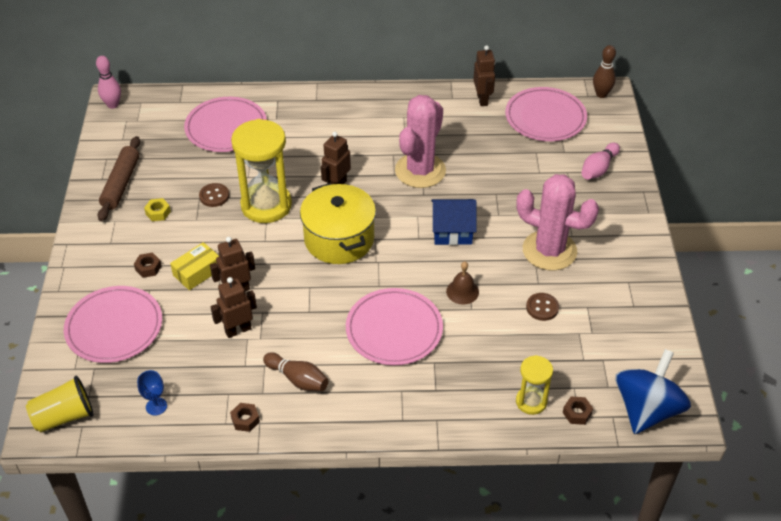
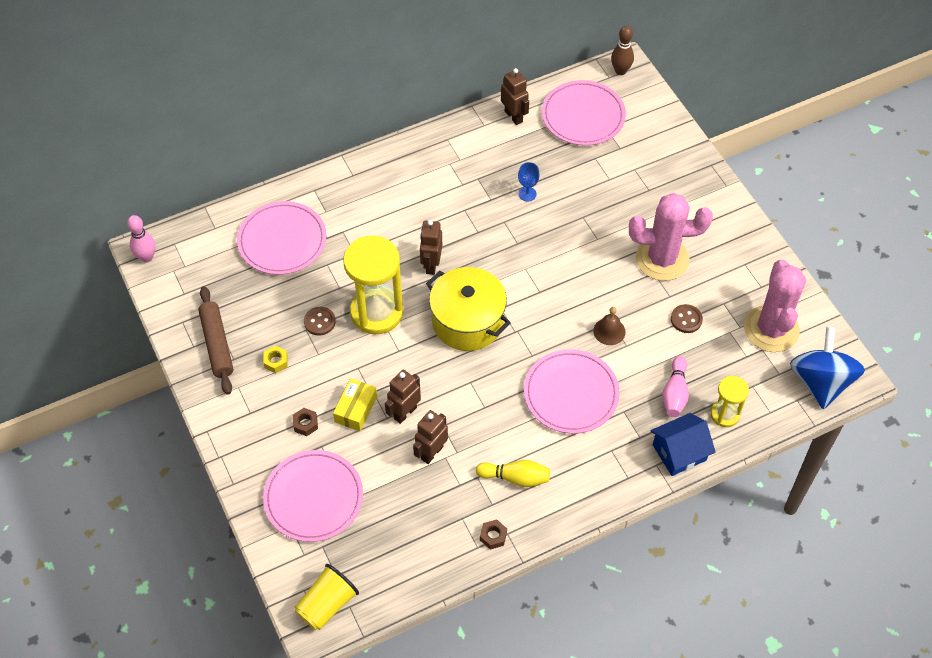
camera: 25 degrees left, 10 degrees up
(156, 406) = (405, 558): blue goblet -> blue goblet (527, 194)
(298, 379) = (515, 478): brown bowling pin -> yellow bowling pin
(420, 171) = (500, 218): pink cactus -> pink cactus (771, 329)
(452, 231) = (566, 272): blue house -> blue house (679, 452)
(577, 413) = (767, 409): brown nut -> none
(598, 169) = (660, 155): pink bowling pin -> pink bowling pin (675, 393)

